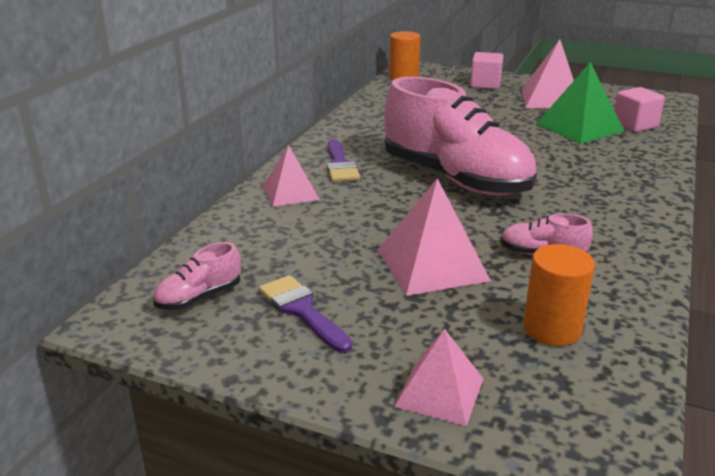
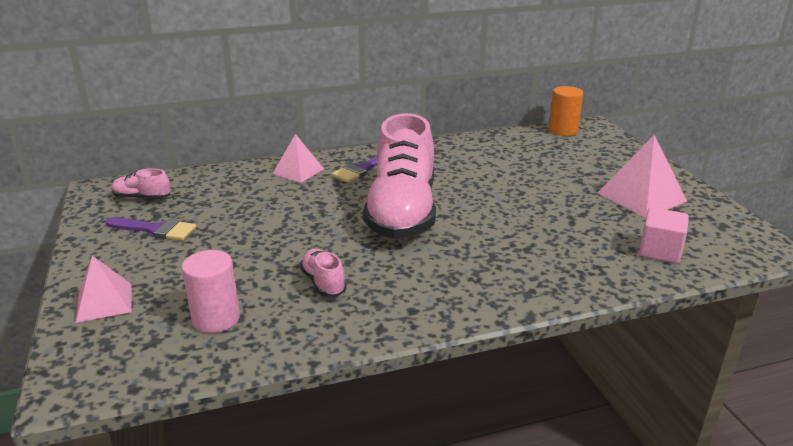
camera: 50 degrees right, 0 degrees up
(302, 310) = (156, 230): purple brush -> purple brush turned 90 degrees clockwise
(432, 265) = (257, 248): pink pyramid -> none
(485, 84) = (616, 161): pink cube -> none
(552, 329) = (216, 318): orange cylinder -> pink cylinder
(579, 127) = (599, 228): green pyramid -> none

